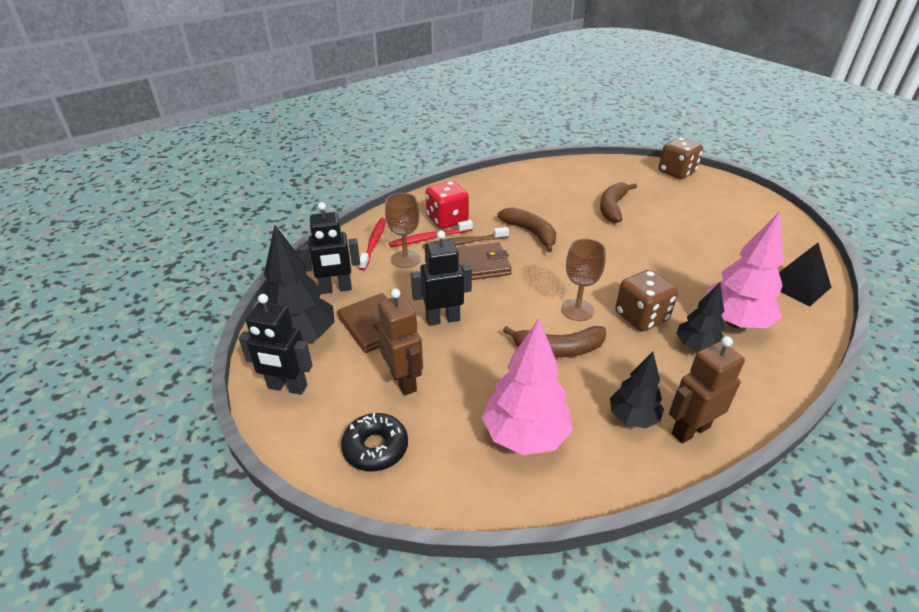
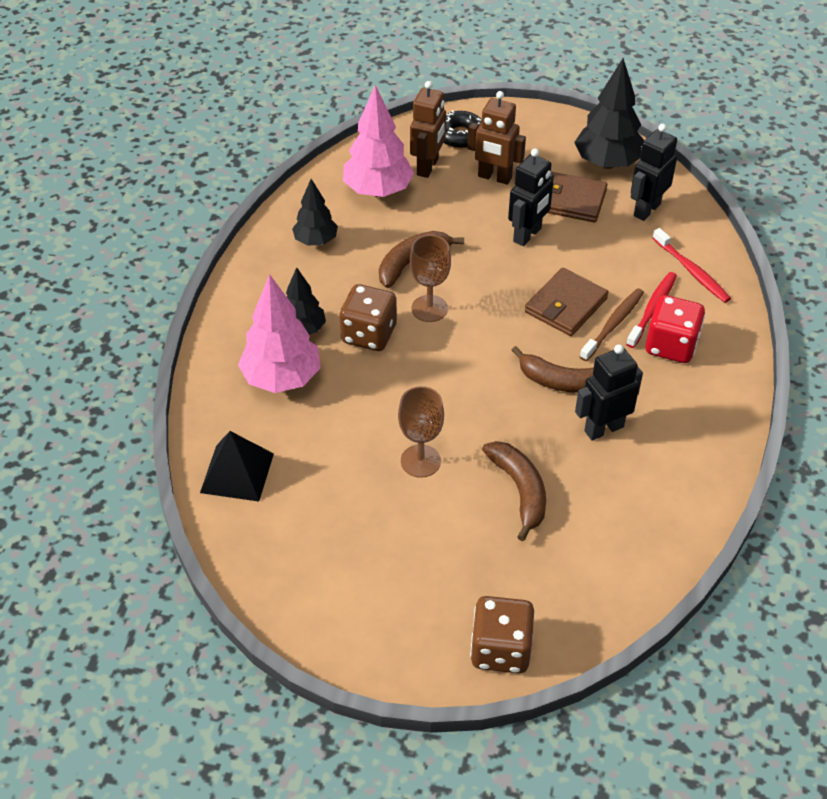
camera: 140 degrees right, 10 degrees up
(287, 387) = (562, 133): black robot -> black robot (603, 428)
(405, 259) = (637, 271): brown goblet -> brown goblet (420, 461)
(690, 430) = (271, 254): brown robot -> brown robot (428, 167)

